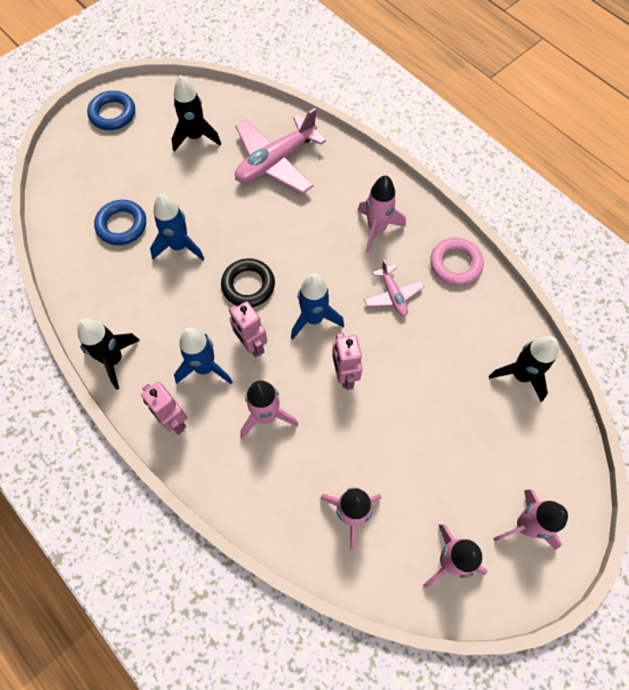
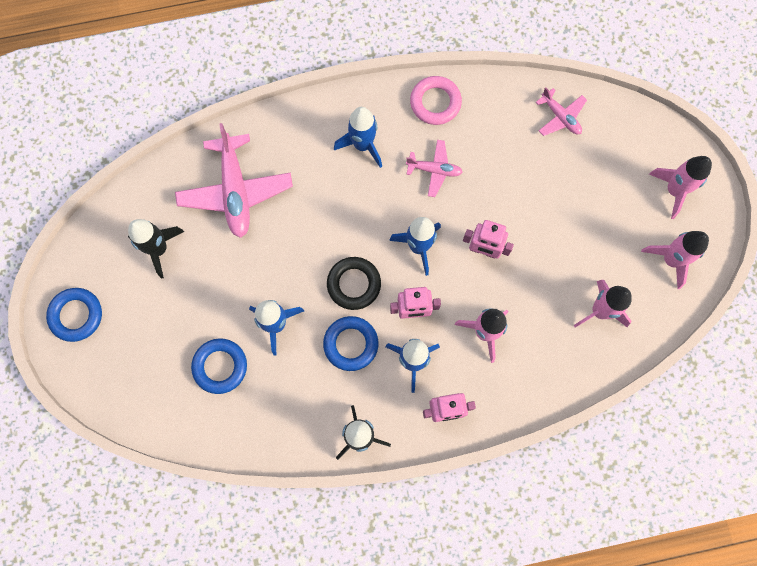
camera: 60 degrees left, 10 degrees up
(193, 310) = (351, 344): none -> blue ring
(376, 229) = (363, 145): pink rocket -> blue rocket
(520, 375) = (560, 117): black rocket -> pink plane

